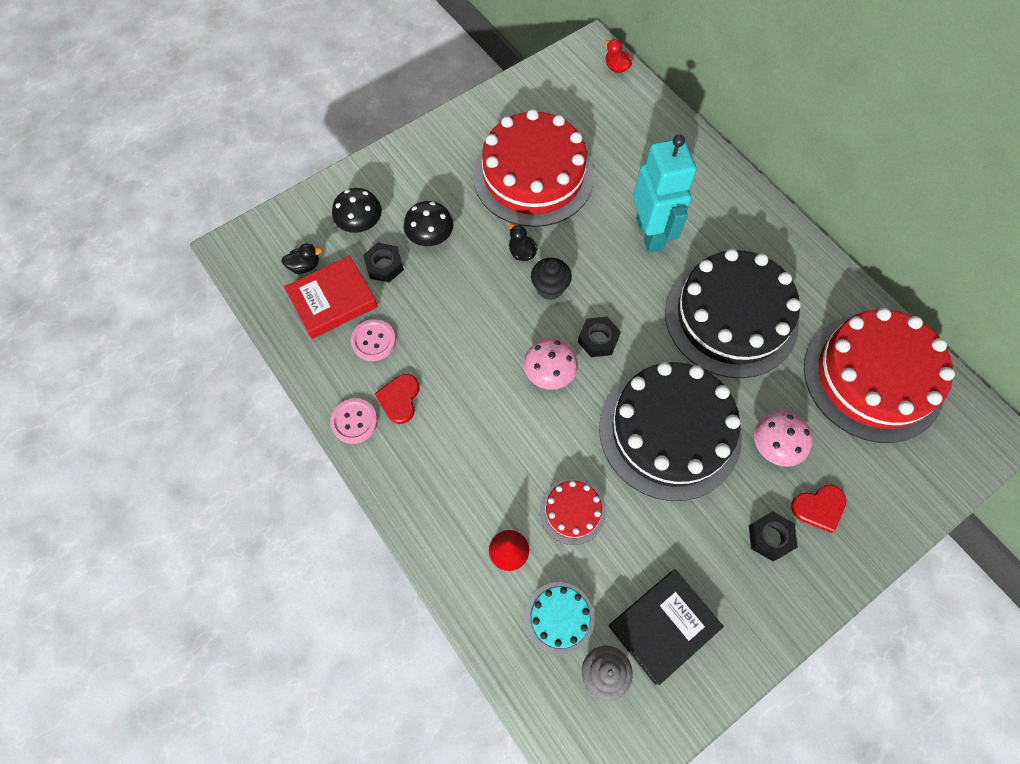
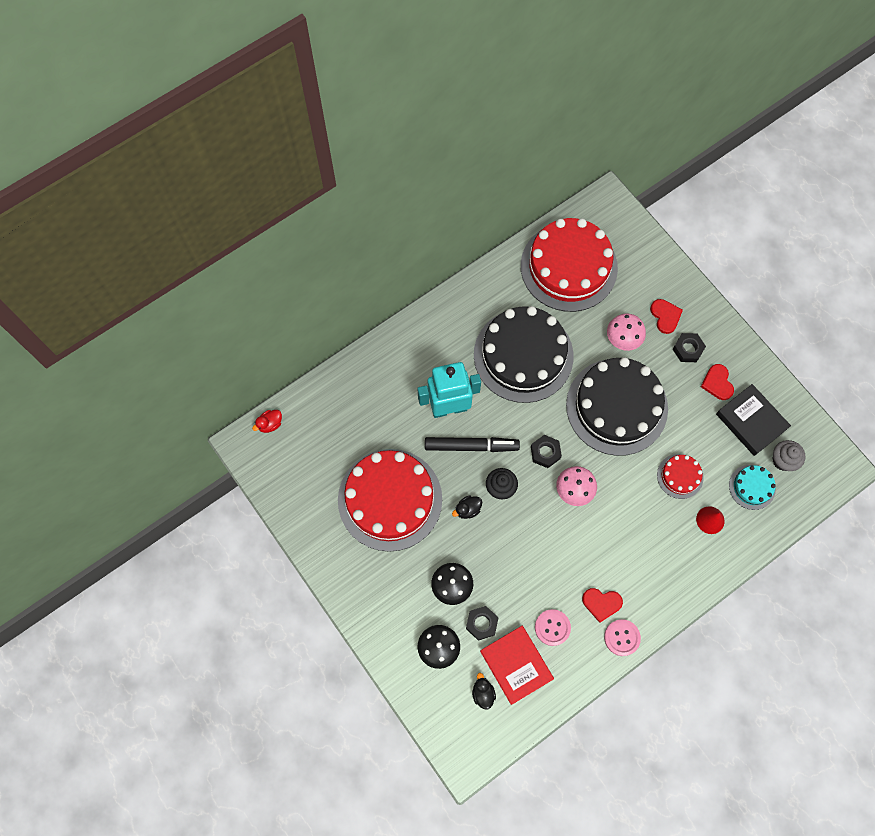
camera: 90 degrees left, 5 degrees up
(602, 257) = (471, 446): none -> black marker
(721, 579) = (717, 383): none -> red heart

